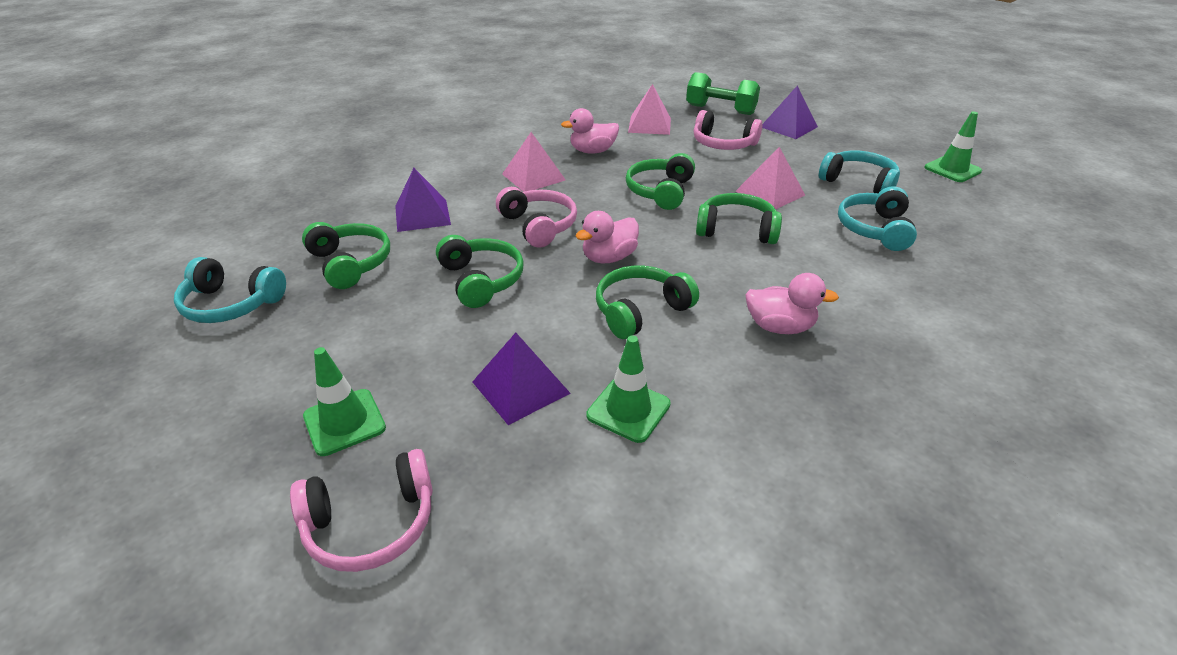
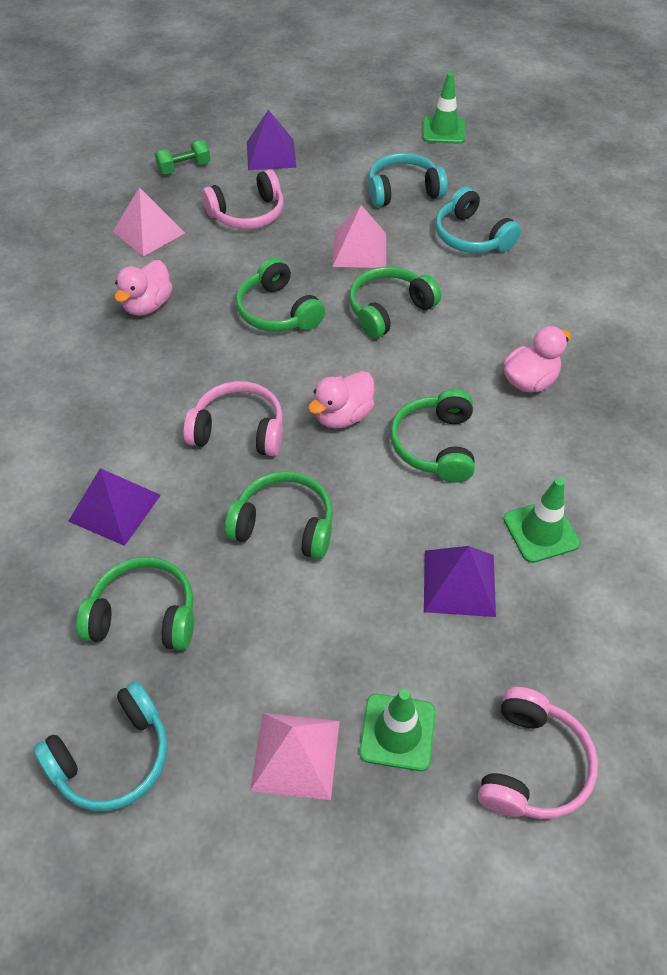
camera: 50 degrees left, 15 degrees up
(533, 177) = (143, 378): pink pyramid -> pink pyramid (295, 755)
(609, 258) = (343, 416): pink duck -> pink duck turned 45 degrees clockwise
(720, 110) = (184, 168): green dumbbell -> green dumbbell, size x0.61

